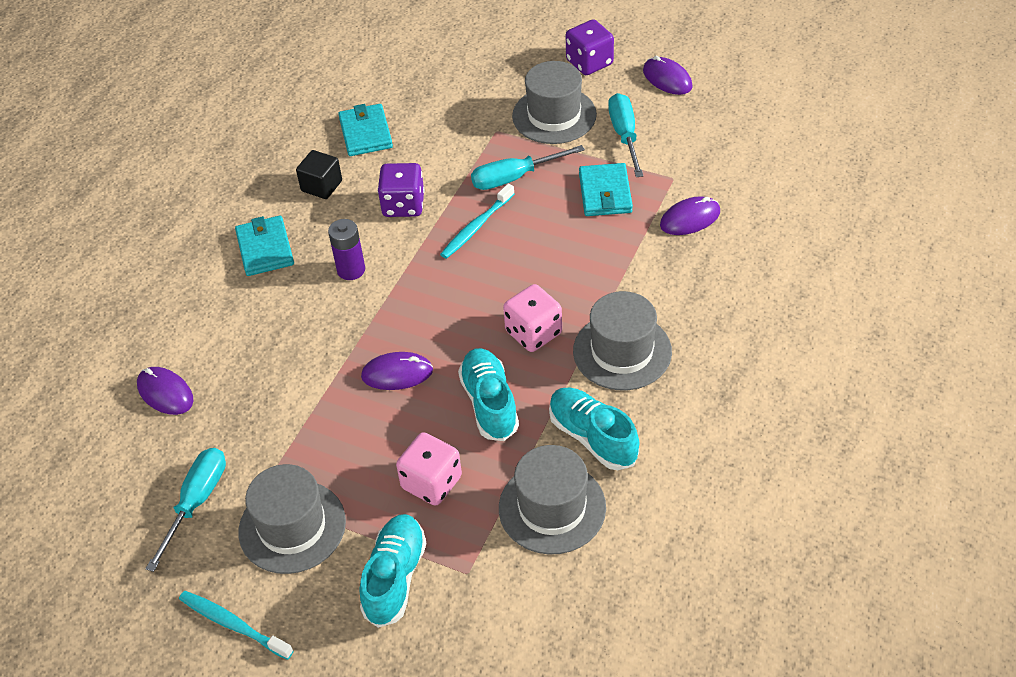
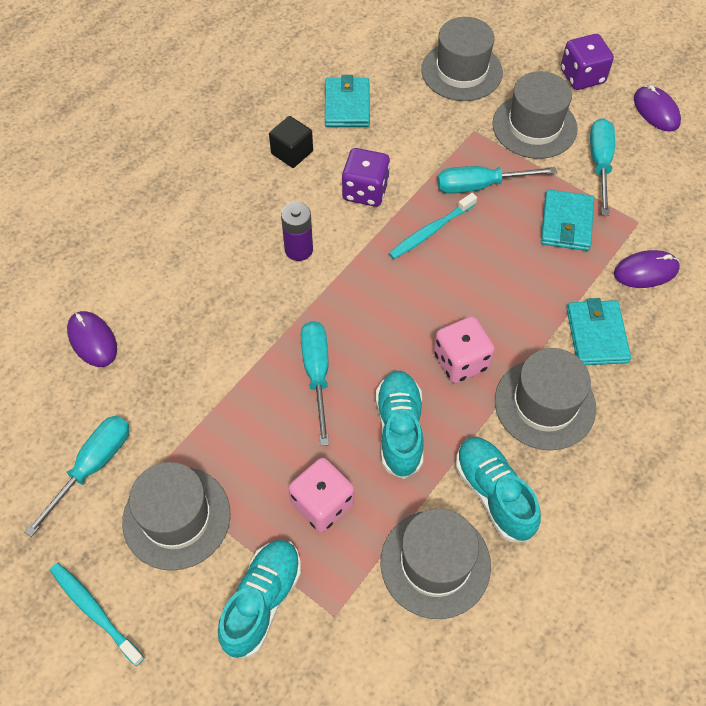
camera: 10 degrees right, 10 degrees up
(265, 249) = (223, 208): turquoise wallet -> turquoise wallet (596, 335)
(397, 373) = (317, 374): purple mouse -> turquoise screwdriver
(471, 81) = (461, 71): none -> grey hat

